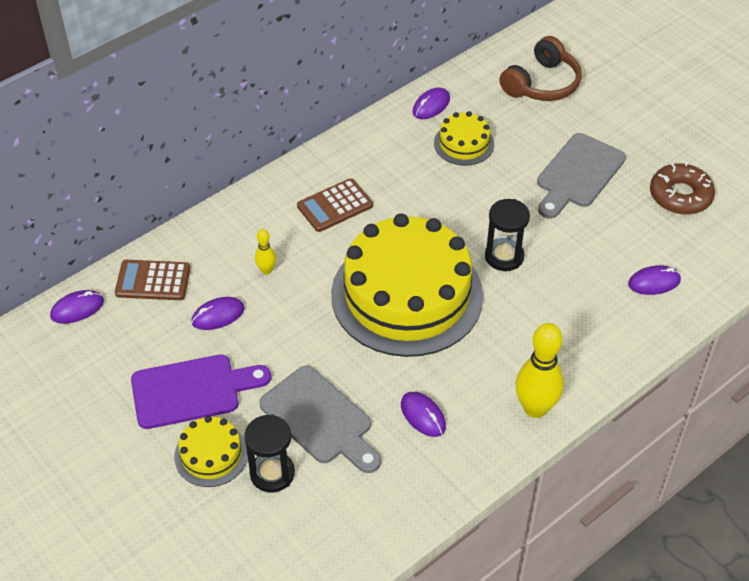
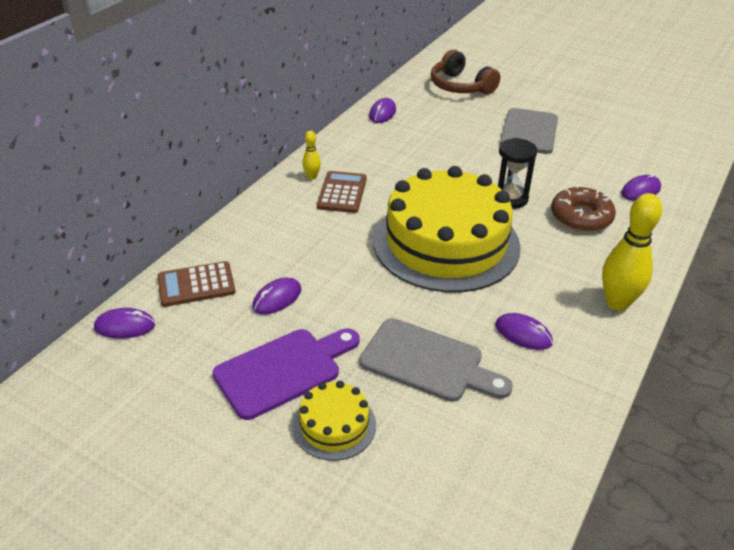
camera: 20 degrees left, 10 degrees down
(77, 309) = (125, 326): purple mouse -> purple mouse turned 45 degrees clockwise
(266, 270) = (305, 252): yellow bowling pin -> yellow bowling pin (312, 177)
(272, 473) = (408, 425): black hourglass -> none
(335, 206) = (342, 193): brown calculator -> brown calculator turned 150 degrees clockwise
(464, 143) = (425, 132): yellow cake -> none
(542, 84) = (460, 86): brown headphones -> brown headphones turned 120 degrees clockwise
(680, 195) = (615, 133): brown donut -> brown donut (581, 217)

